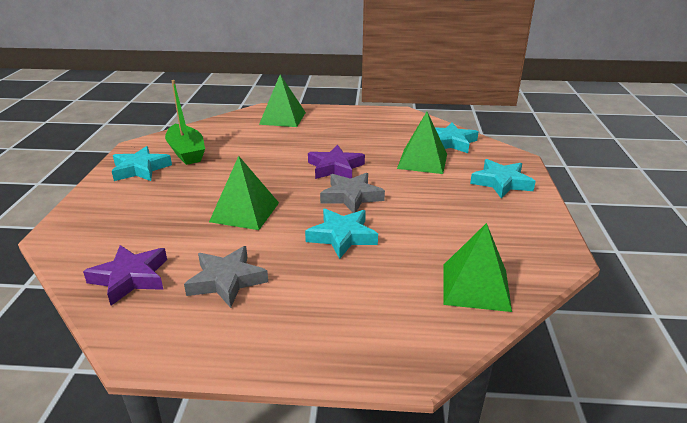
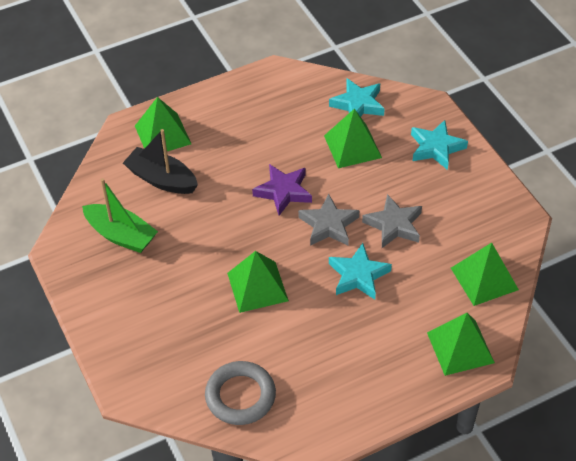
camera: 30 degrees left, 20 degrees up
(130, 278) = (240, 396): purple star -> grey ring
(140, 169) = (103, 280): turquoise star -> none
(226, 280) = (313, 361): grey star -> grey star (394, 225)
(253, 136) = (161, 179): none -> black boat
(393, 335) = (460, 347): none -> green pyramid

